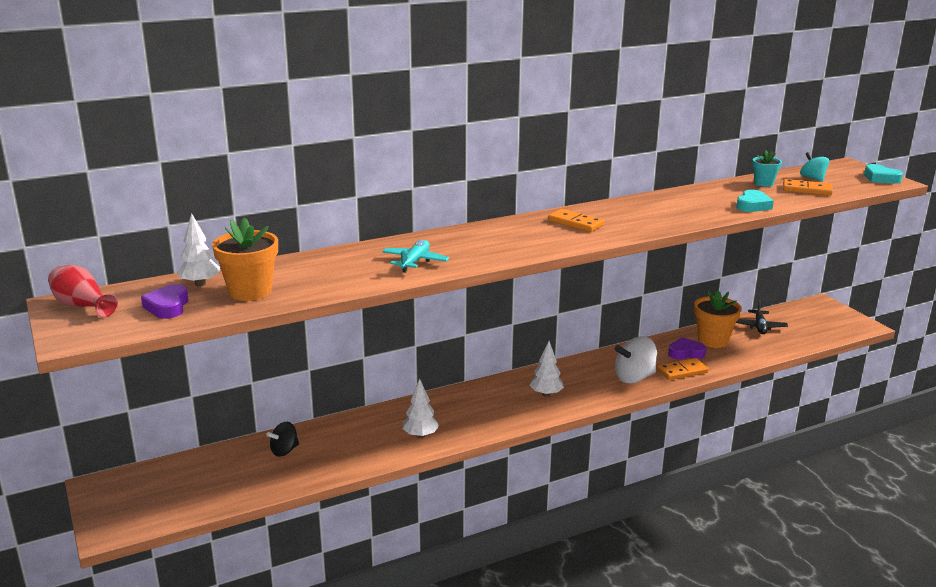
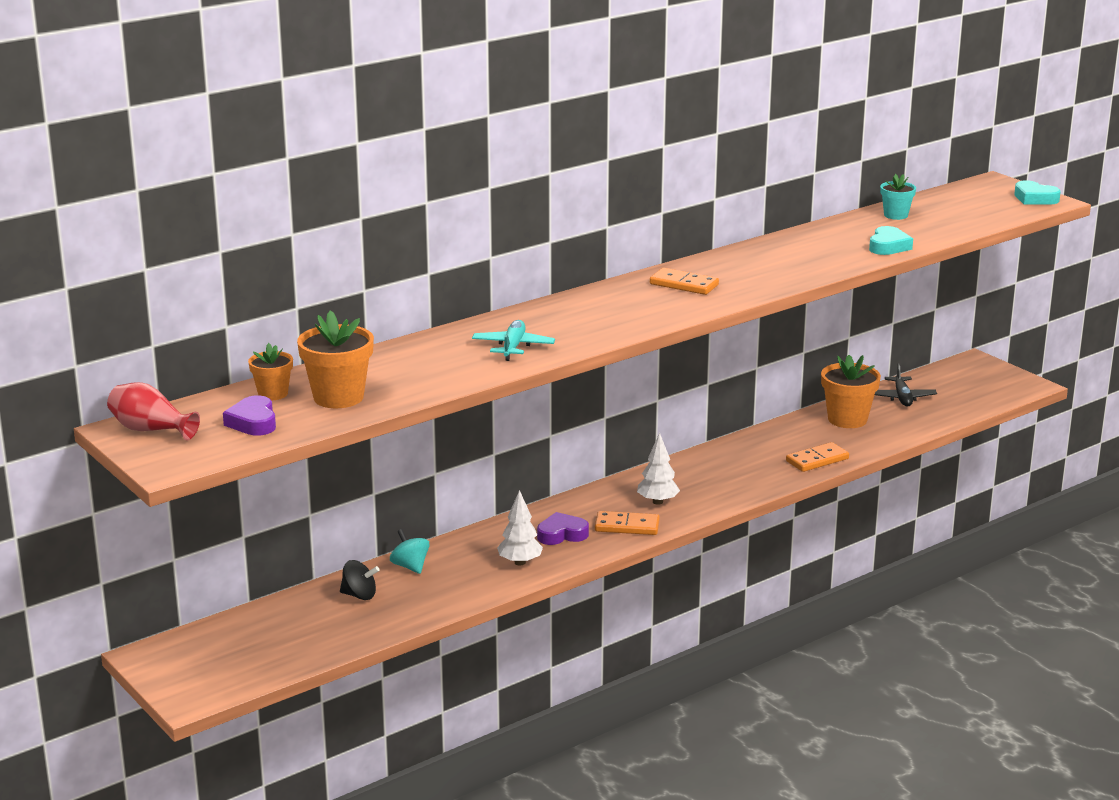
camera: 10 degrees left, 0 degrees up
(200, 284) = (273, 394): white tree -> orange flower pot
(284, 451) = (359, 595): black spinning top -> black spinning top turned 120 degrees counterclockwise
(634, 378) = (760, 473): white spinning top -> none
(685, 353) = (816, 438): purple heart -> purple heart (562, 534)
(807, 190) = (949, 220): orange domino -> orange domino (627, 526)
(812, 178) = (953, 204): turquoise spinning top -> turquoise spinning top (410, 566)

